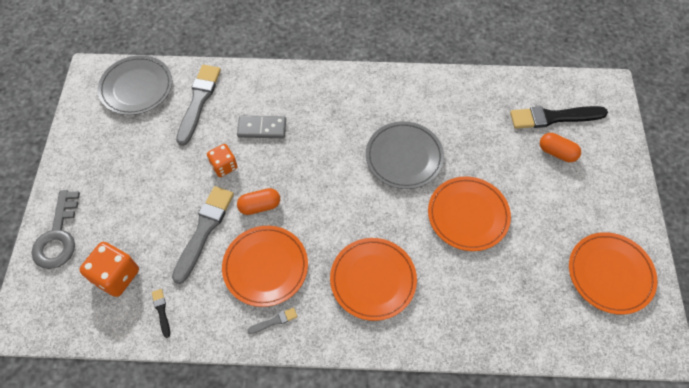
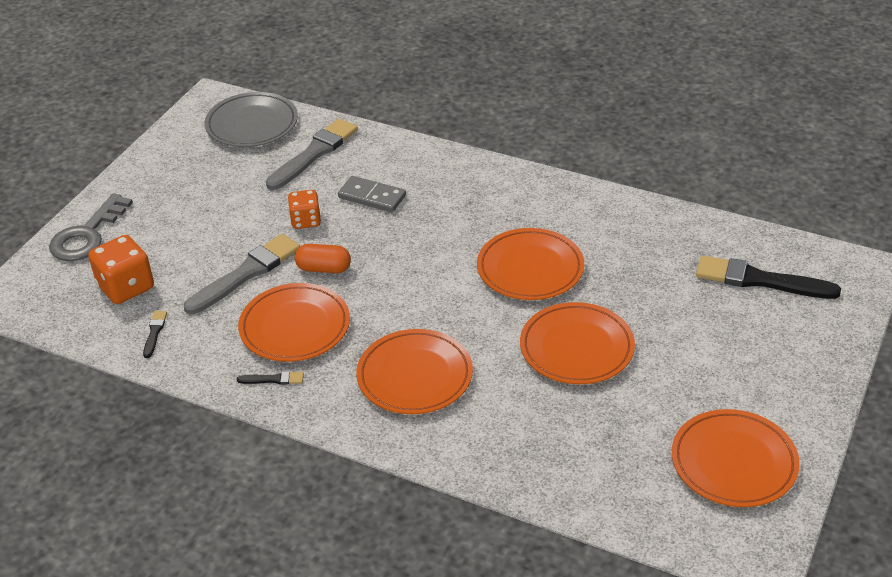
camera: 25 degrees right, 20 degrees down
(274, 321) = (273, 379): grey brush -> black brush
(404, 157) = (530, 268): grey plate -> orange plate
(557, 152) = (740, 317): orange capsule -> none

